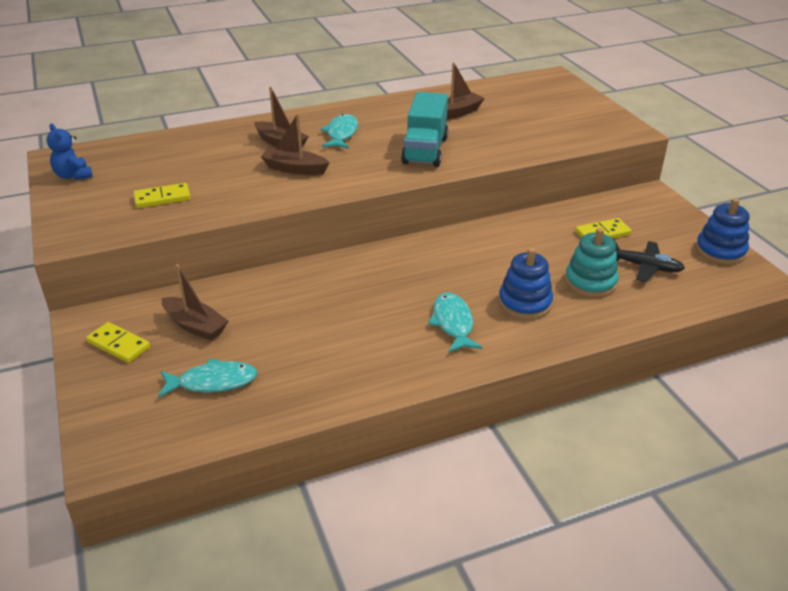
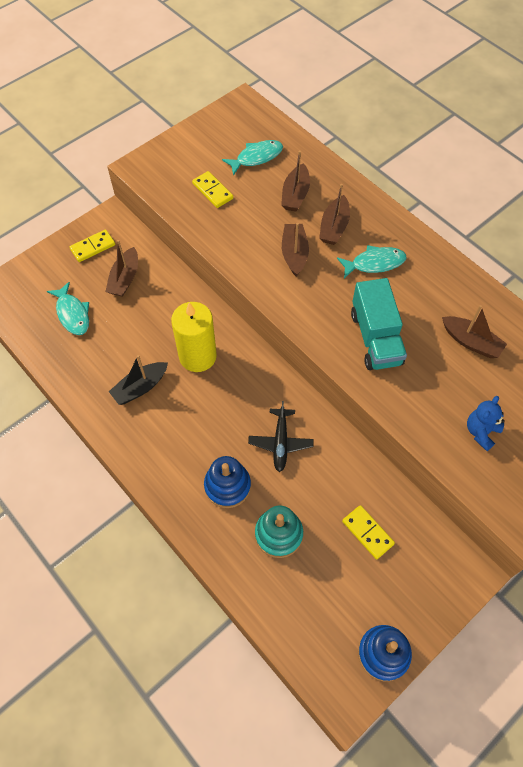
camera: 70 degrees right, 25 degrees up
(73, 176) = (221, 126): blue teddy bear -> blue teddy bear (481, 432)
(119, 344) = (93, 247): yellow domino -> yellow domino turned 45 degrees clockwise
(220, 154) = (295, 195): none -> brown boat
(350, 291) = (197, 356): none -> yellow candle
(366, 342) = (140, 387): none -> black boat
(425, 150) = (375, 338): turquoise truck -> turquoise truck turned 90 degrees counterclockwise
(453, 323) = (182, 439): turquoise fish -> turquoise fish (256, 157)
(644, 266) = (323, 579): black plane -> black plane (280, 442)

